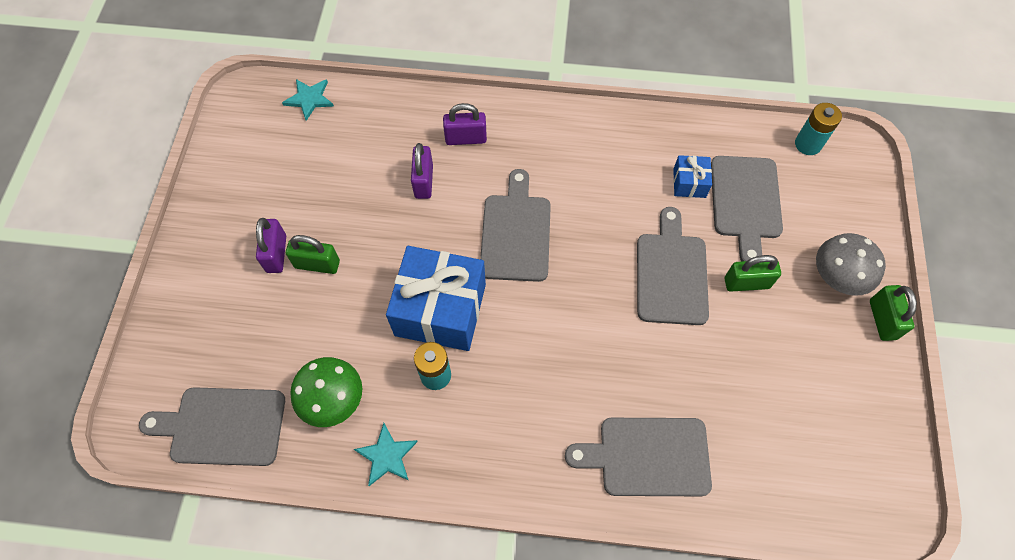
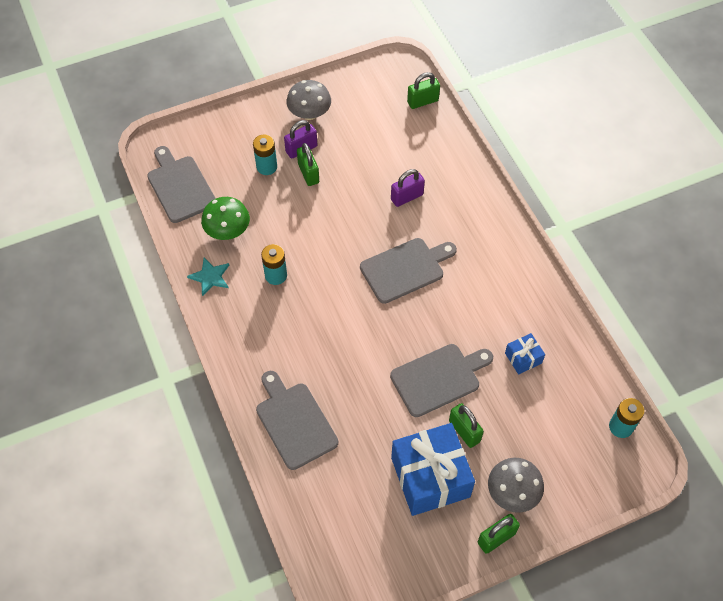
camera: 60 degrees right, 5 degrees down
(232, 218) = (309, 113): none -> grey mushroom
(272, 306) = (266, 167): none -> turquoise battery
(309, 99) = (422, 101): turquoise star -> green padlock
(440, 310) = (321, 255): blue gift -> blue gift (430, 477)
(466, 138) = (457, 203): purple padlock -> none
(745, 202) = (534, 403): grey cutting board -> none

